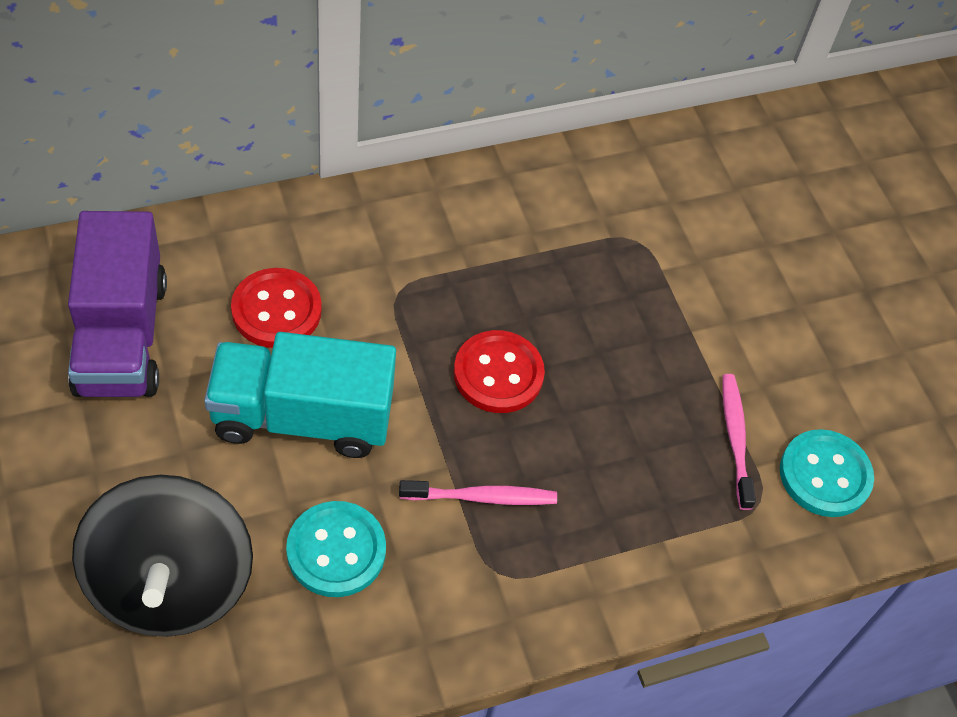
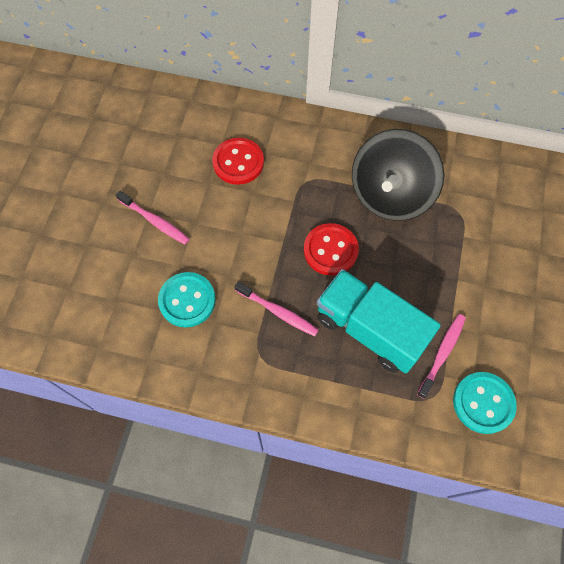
camera: 40 degrees right, 10 degrees up
(122, 336) = (157, 141): purple truck -> none
(170, 583) = (101, 275): black spinning top -> black spinning top (390, 194)
(203, 459) = (155, 221): none -> pink toothbrush
(302, 417) = (215, 223): turquoise truck -> turquoise truck (369, 329)

